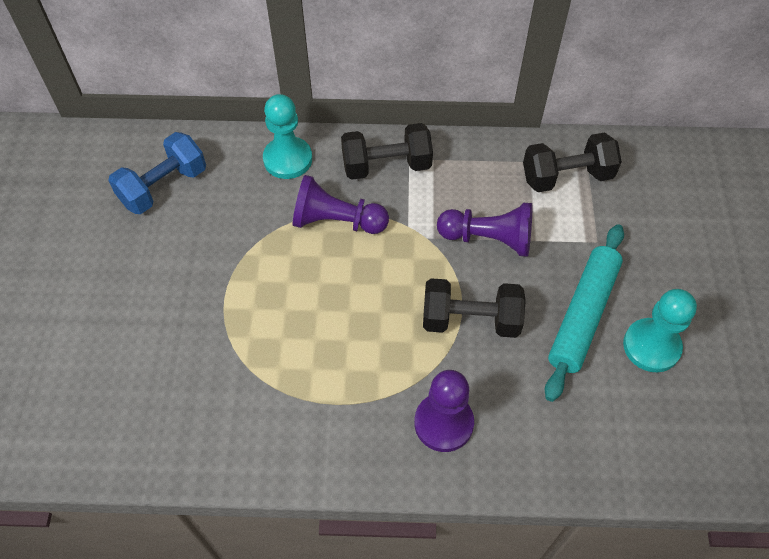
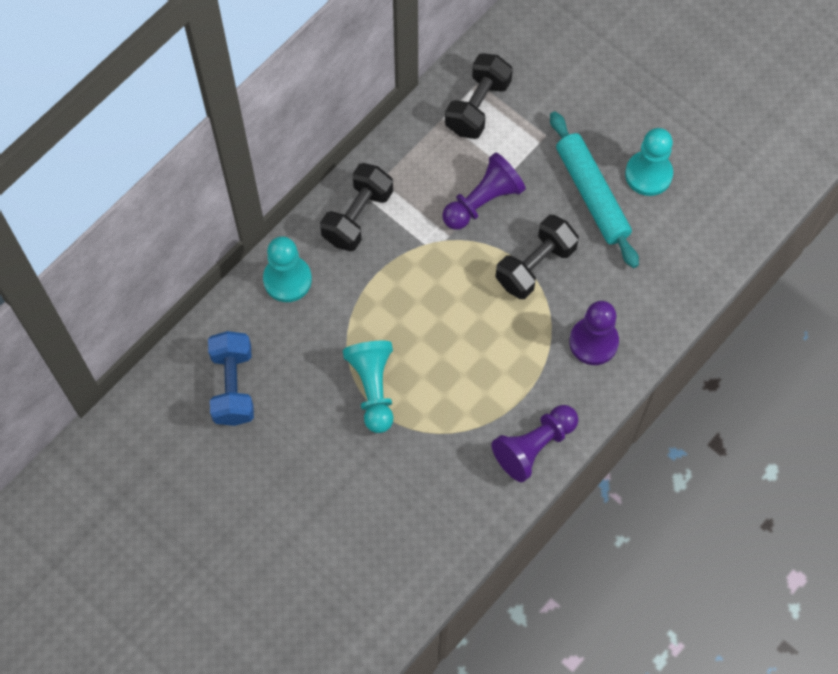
camera: 50 degrees left, 10 degrees up
(242, 281) = (373, 388): none -> turquoise pawn
(336, 221) = (377, 288): purple pawn -> purple pawn (534, 446)

